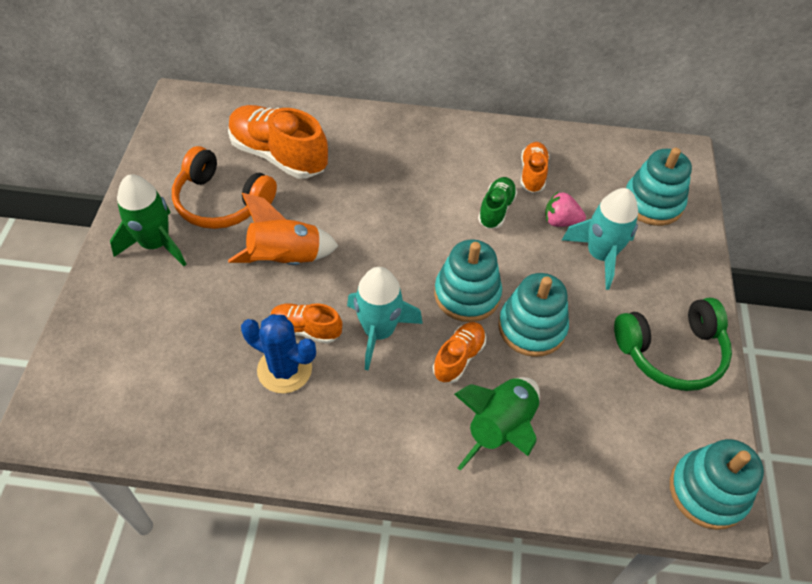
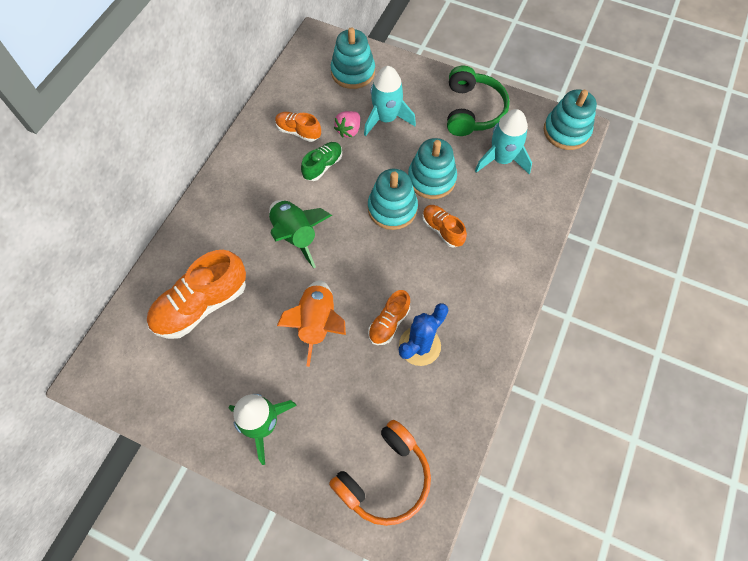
camera: 70 degrees left, 10 degrees up
(221, 202) = (237, 362): orange headphones -> orange headphones (385, 478)
(379, 331) = (406, 274): turquoise rocket -> turquoise rocket (501, 159)
(496, 209) = (323, 166): green shoe -> green shoe turned 90 degrees clockwise
(500, 428) = (501, 222): green rocket -> green rocket (296, 235)

